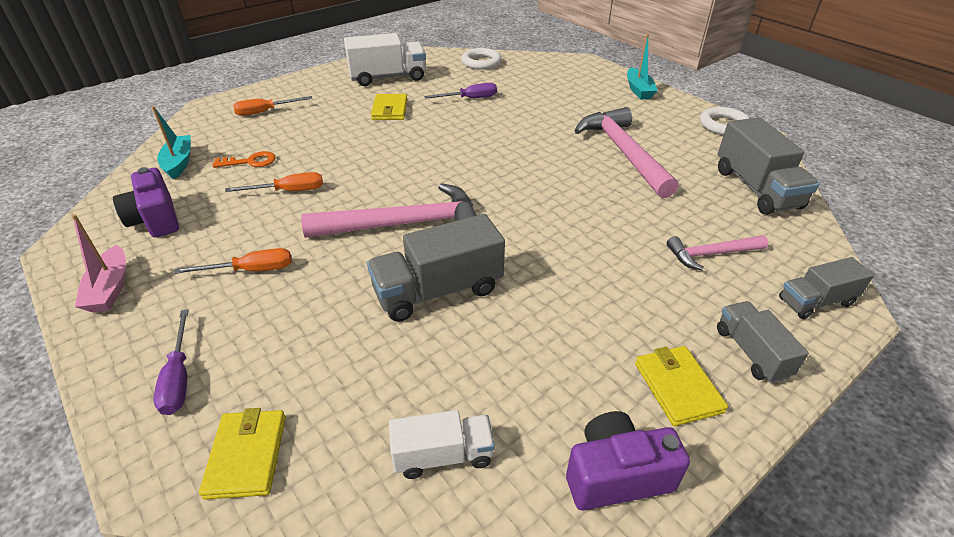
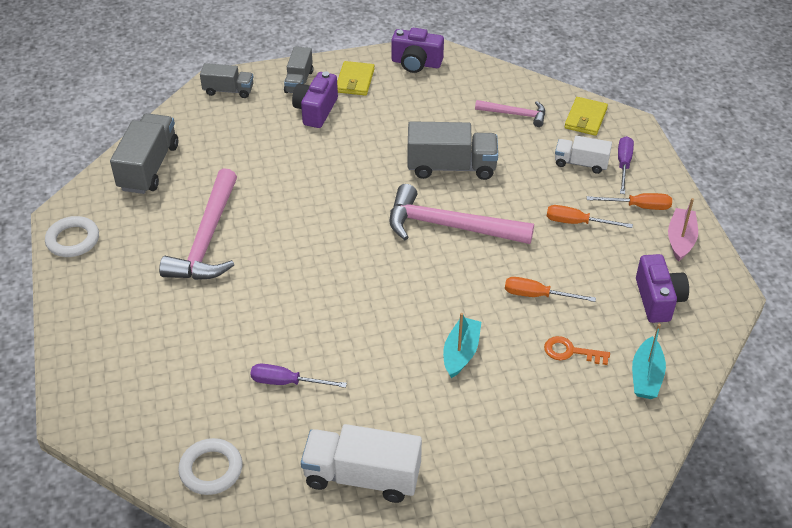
camera: 155 degrees left, 5 degrees up
(265, 112) = (546, 447): orange screwdriver -> orange screwdriver (638, 206)
(389, 110) = (393, 394): yellow wallet -> none
(443, 455) = (490, 91): white truck -> white truck (581, 163)
(638, 90) = (82, 326): turquoise boat -> turquoise boat (461, 353)
(675, 312) = (316, 111): none -> purple camera
(711, 254) = (251, 133): pink hammer -> pink hammer (515, 114)

